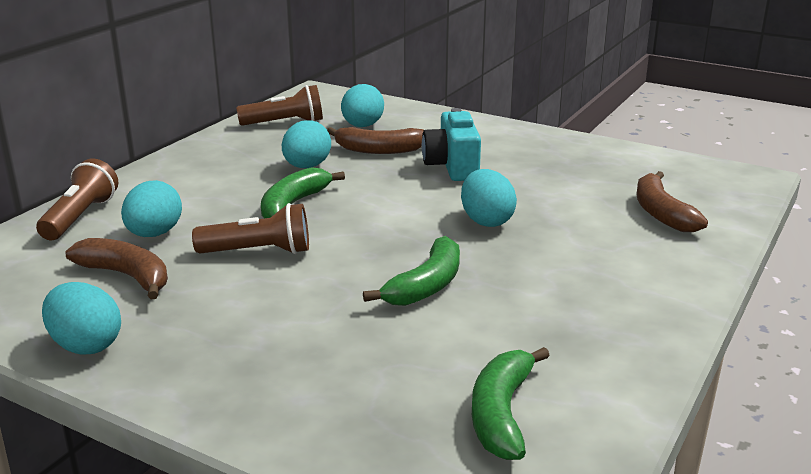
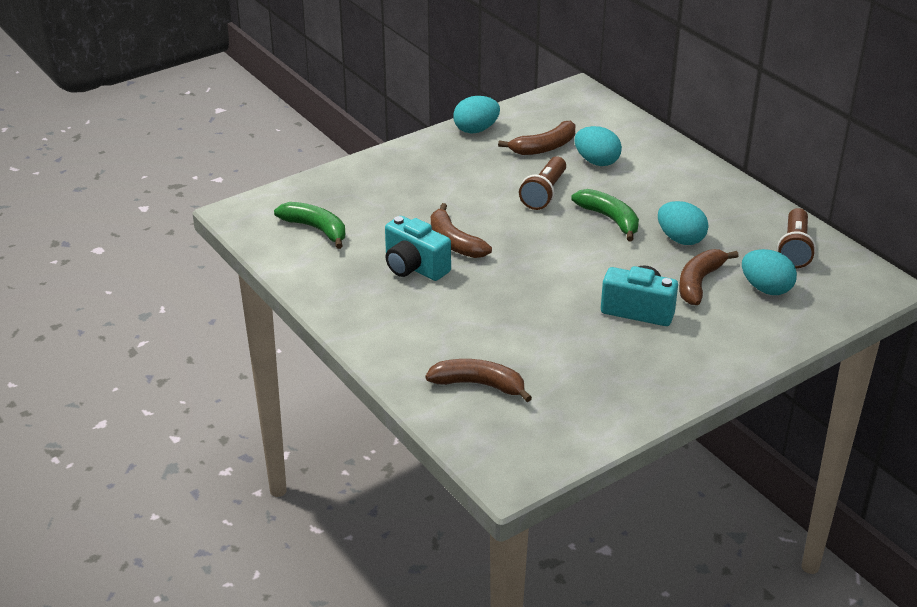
camera: 115 degrees right, 10 degrees up
(80, 217) = (641, 139): brown flashlight -> none
(426, 285) = (454, 242): green banana -> brown banana
(486, 221) = (526, 294): turquoise egg -> none
(510, 299) = (414, 267): none -> turquoise camera

